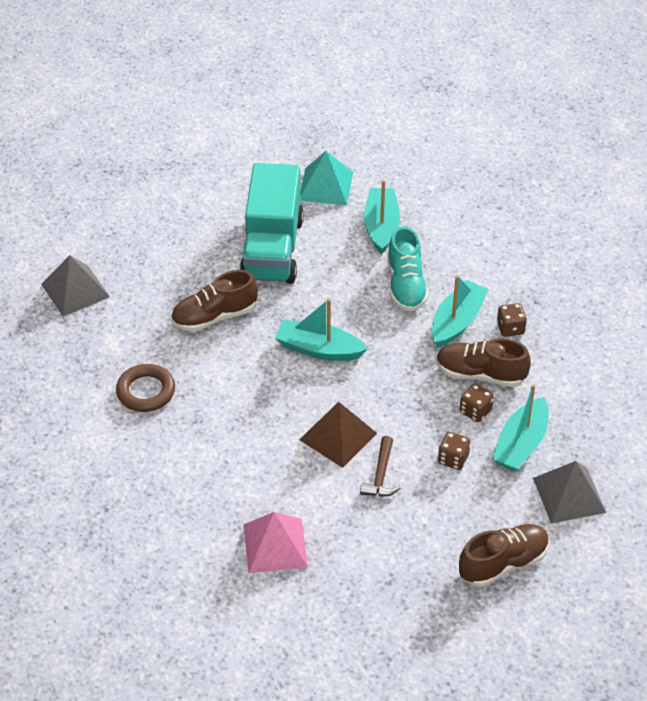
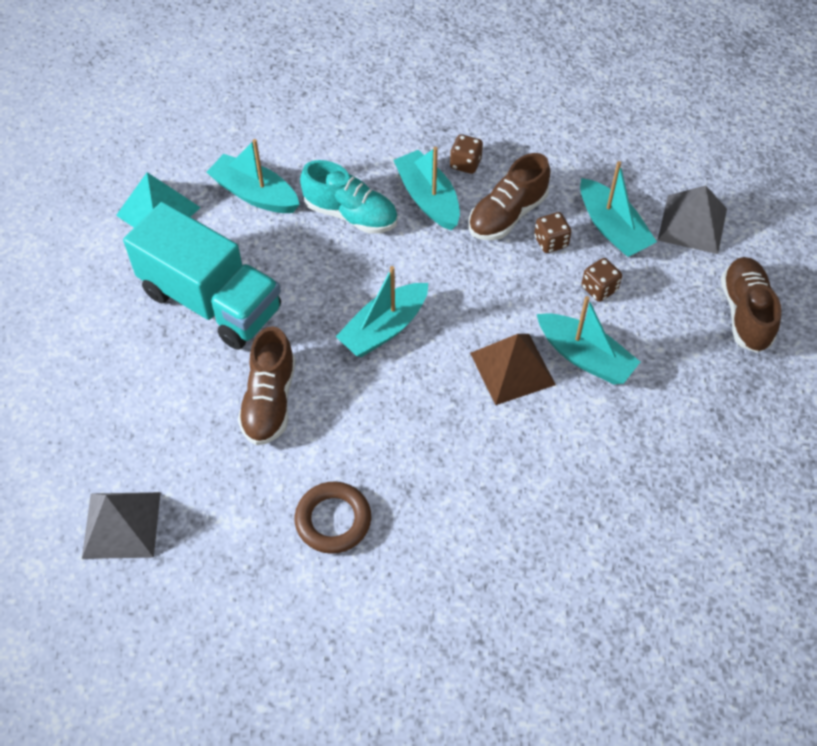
camera: 60 degrees left, 10 degrees up
(275, 545) = (624, 493): pink pyramid -> none
(381, 475) = (585, 357): brown hammer -> turquoise boat

